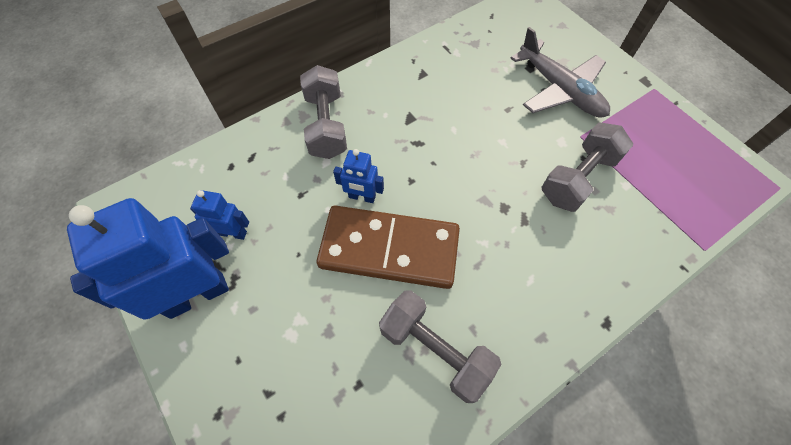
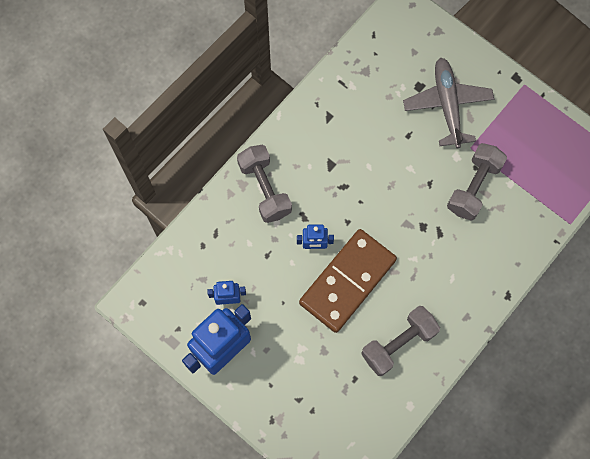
camera: 15 degrees left, 10 degrees up
(389, 249) = (347, 281): brown domino -> brown domino turned 45 degrees counterclockwise
(435, 350) = (398, 343): grey dumbbell -> grey dumbbell turned 60 degrees counterclockwise
(560, 90) = (447, 105): grey plane -> grey plane turned 135 degrees counterclockwise

